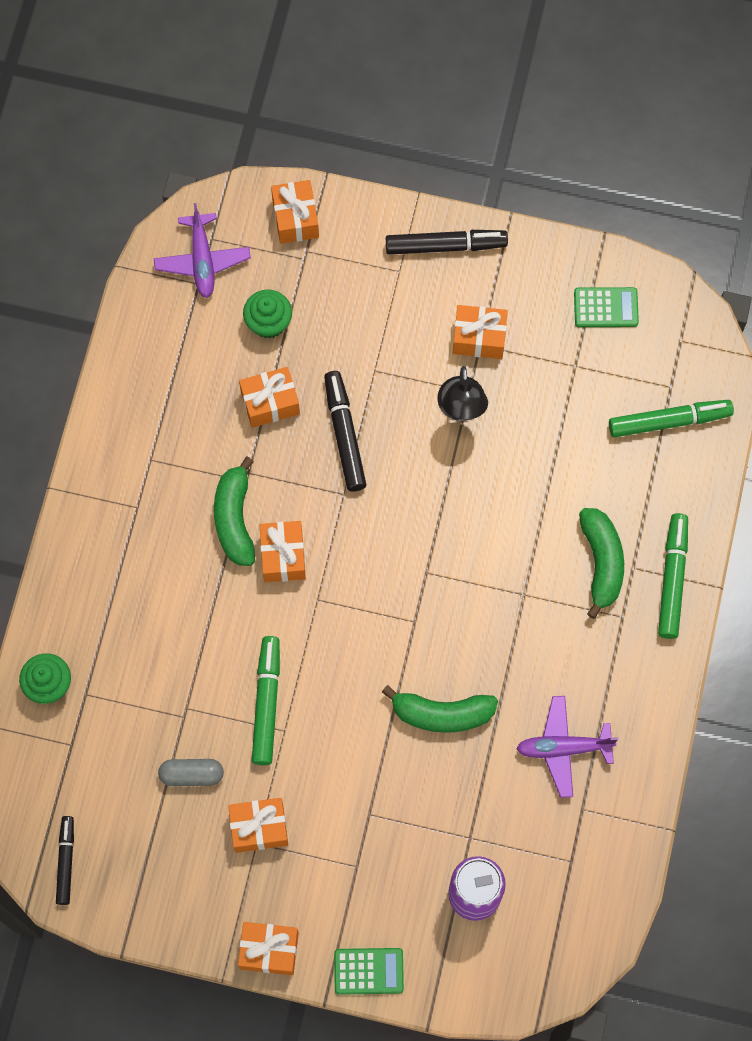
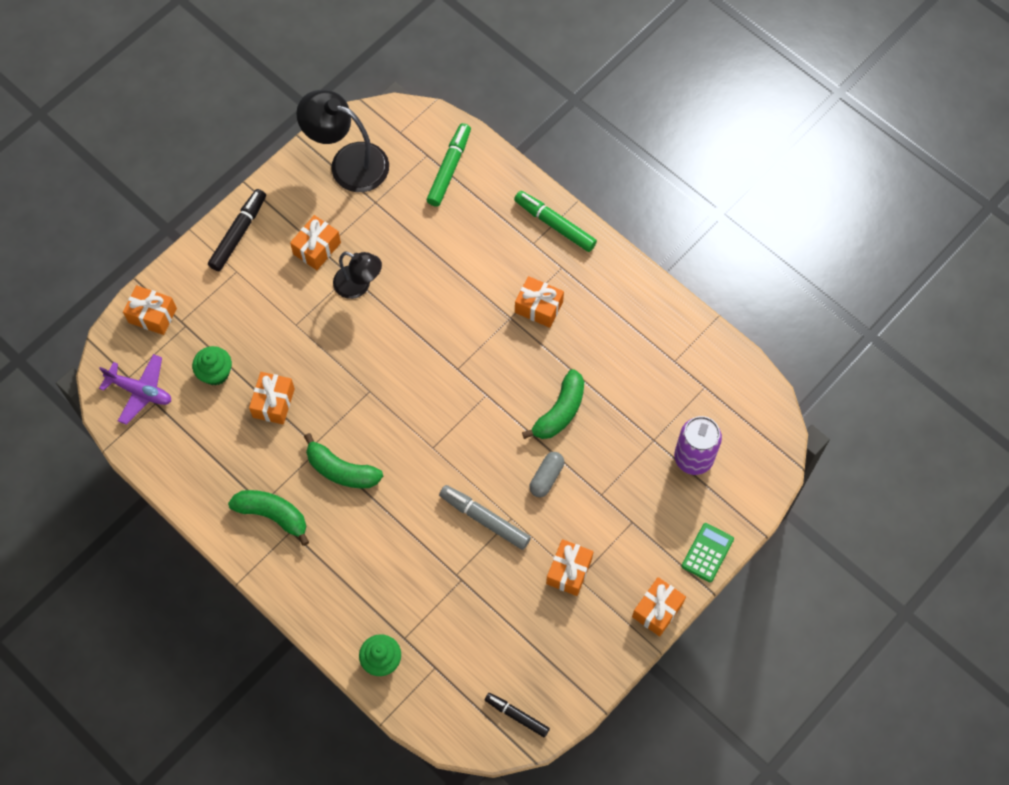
camera: 60 degrees left, 5 degrees down
(191, 774) = (505, 596): grey capsule -> grey capsule (546, 477)
(266, 703) = (484, 519): green marker -> grey marker
(283, 556) = (388, 453): orange gift -> orange gift (538, 307)
(344, 434) = (328, 367): black marker -> none
(564, 748) = (627, 350): purple plane -> none
(601, 562) = (518, 260): green banana -> green banana (273, 515)
(606, 308) = (348, 162): green calculator -> black lamp

